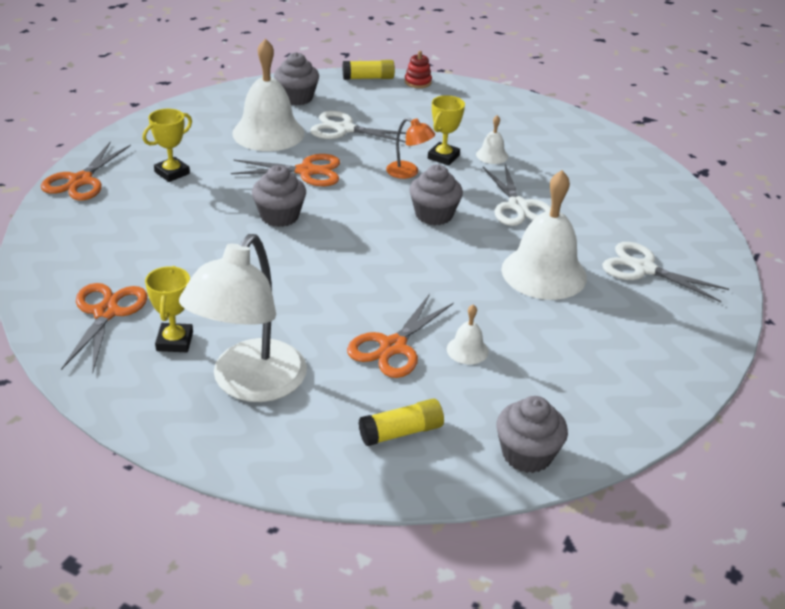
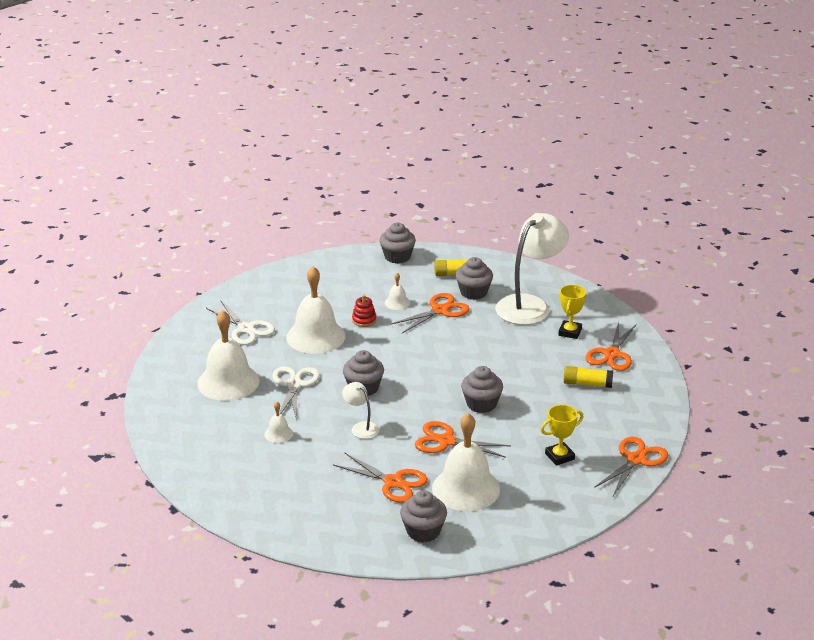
camera: 160 degrees left, 5 degrees down
(344, 129) = (393, 482): white scissors -> orange scissors
(354, 394) = (473, 292): none -> grey cupcake
(368, 78) = (336, 550): yellow glue stick -> yellow glue stick (587, 384)
(408, 172) = (361, 427): orange lamp -> white lamp
(418, 82) = (286, 536): red stacking toy -> red stacking toy (364, 320)
(443, 157) = (322, 438): yellow trophy -> none
(596, 199) = (228, 382): none -> white bell

